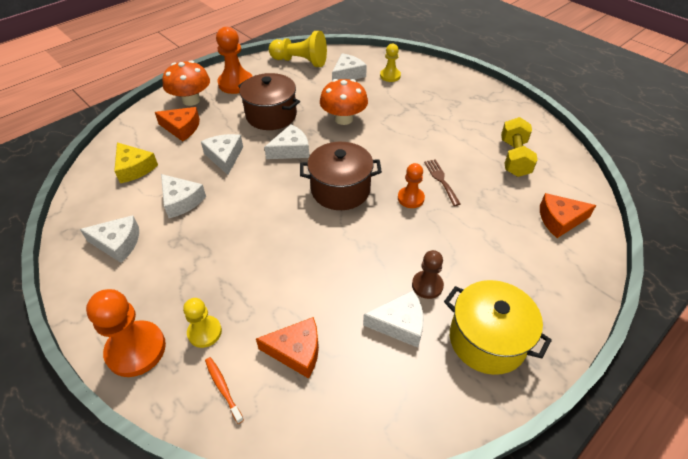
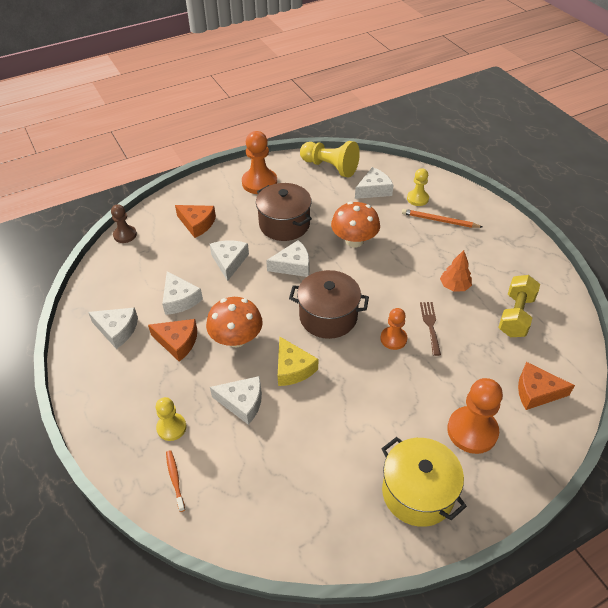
camera: 15 degrees right, 0 degrees up
(134, 168) = (146, 258): yellow cheese -> yellow cheese (293, 368)
(136, 350) = (113, 430): orange pawn -> orange pawn (472, 431)
(191, 100) = (212, 195): orange mushroom -> orange mushroom (236, 338)
(296, 351) = (244, 462): orange cheese -> orange cheese (177, 342)
(400, 324) = (342, 459): white cheese -> white cheese (242, 402)
(416, 91) = (439, 220): none -> orange pencil
(427, 285) = (379, 429): brown pawn -> brown pawn (125, 235)
(450, 142) = (454, 286): none -> orange tree

